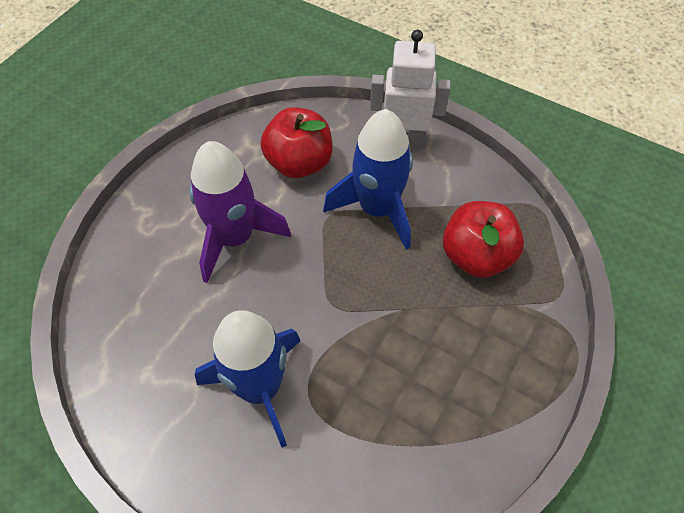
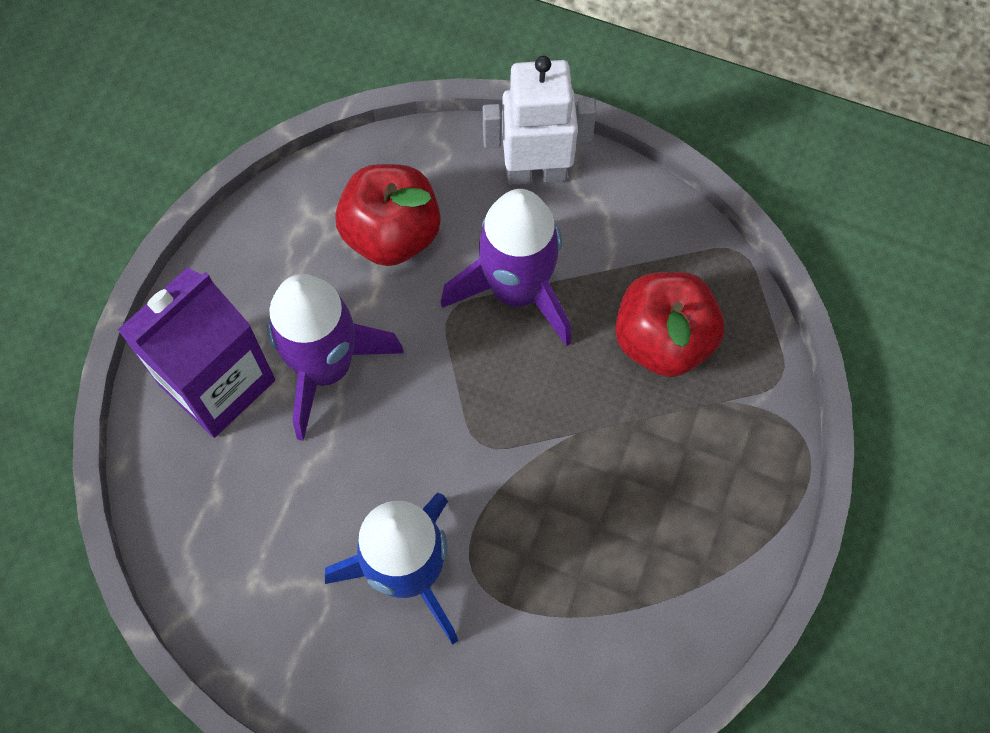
camera: 10 degrees left, 10 degrees up
(158, 236) = (217, 382): none -> purple carton
(377, 209) = (516, 290): blue rocket -> purple rocket

